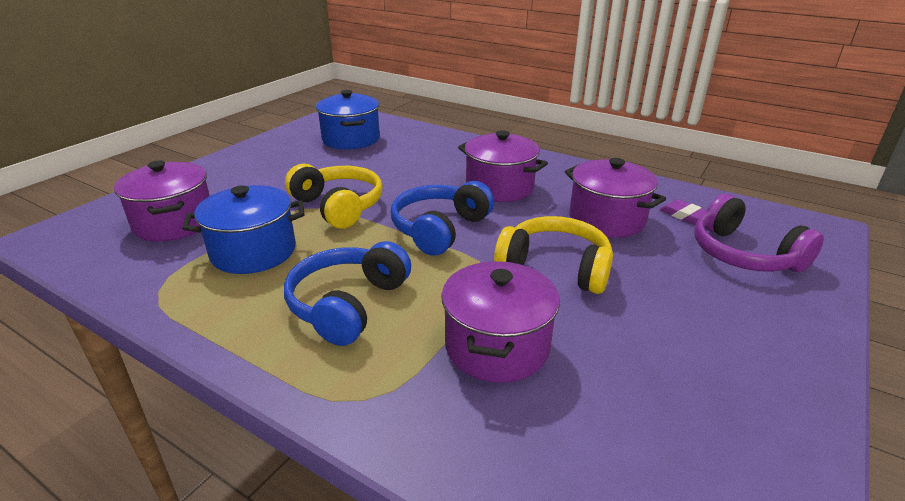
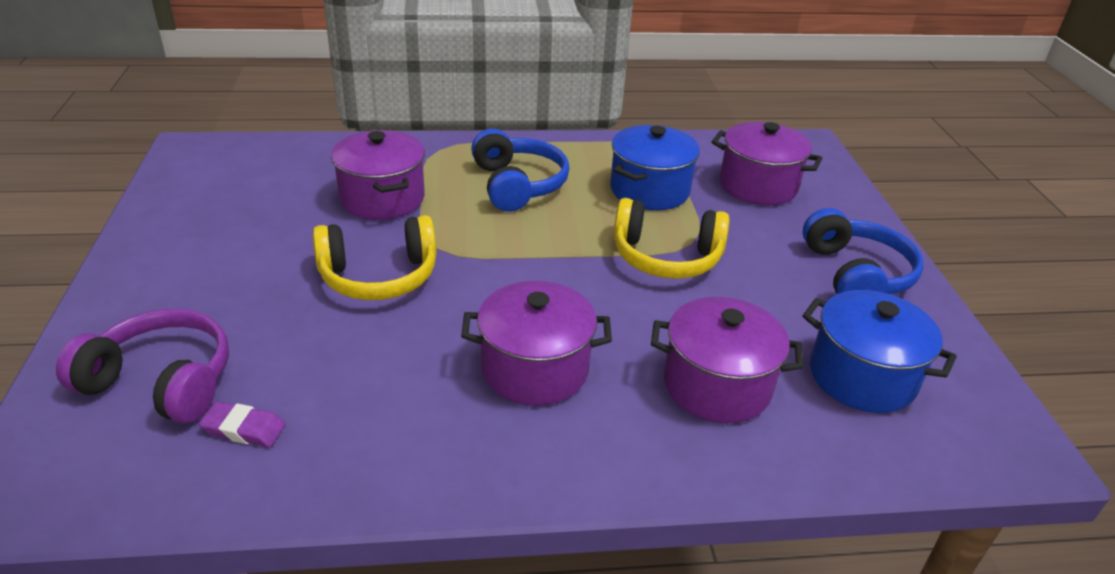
camera: 140 degrees right, 5 degrees up
(439, 229) = (532, 273): blue headphones -> blue headphones (856, 274)
(606, 219) = (355, 370): purple pot -> purple pot (717, 385)

